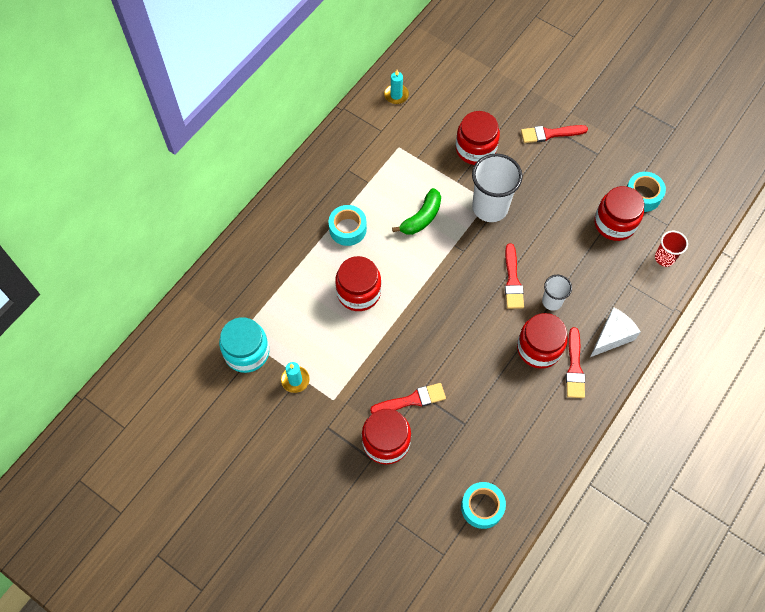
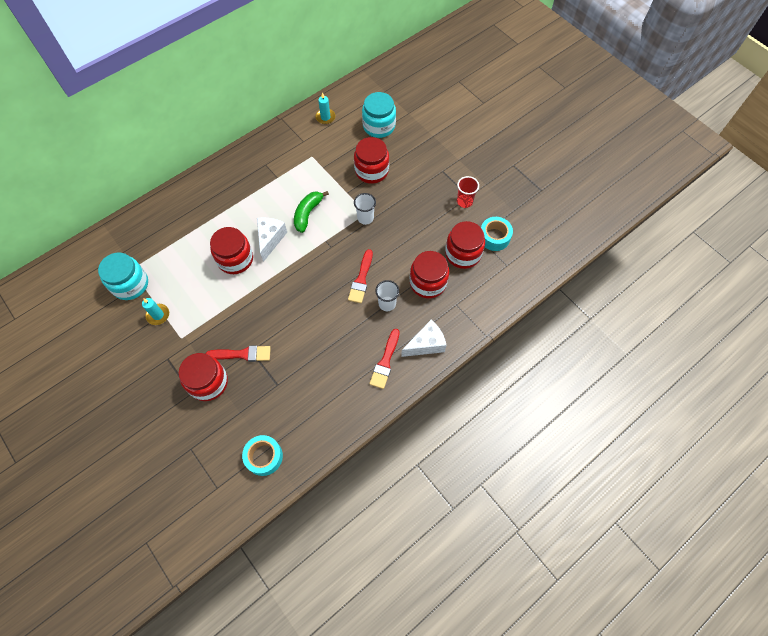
camera: 15 degrees right, 0 degrees up
(347, 229) = (247, 209): turquoise tape -> none
(390, 259) = (270, 239): none -> white cheese
(421, 218) = (308, 213): green banana -> green banana turned 150 degrees clockwise
(463, 92) = (379, 126): none -> turquoise jar
(490, 207) = (365, 218): white cup -> white cup, size x0.54
(539, 348) = (362, 338): red jar -> red jar (428, 282)
(550, 134) = (436, 172): red brush -> none
(664, 258) = (494, 291): red cup -> red cup (464, 201)

